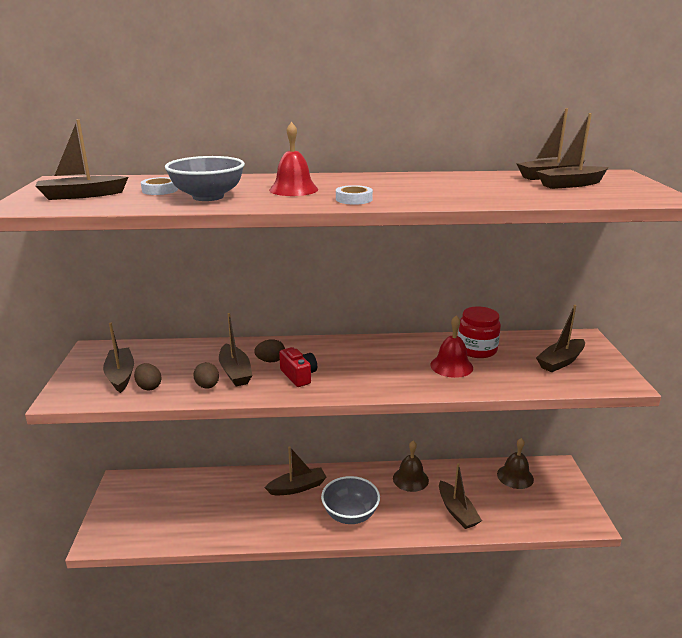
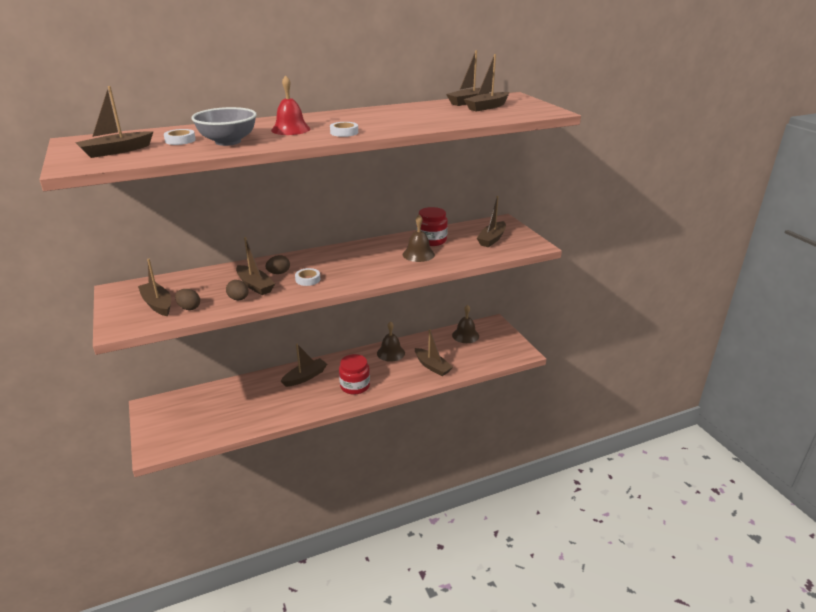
camera: 20 degrees left, 5 degrees up
(299, 376) = (308, 279): red camera -> white tape
(350, 514) = (355, 386): grey bowl -> red jar
(451, 366) = (418, 254): red bell -> brown bell

